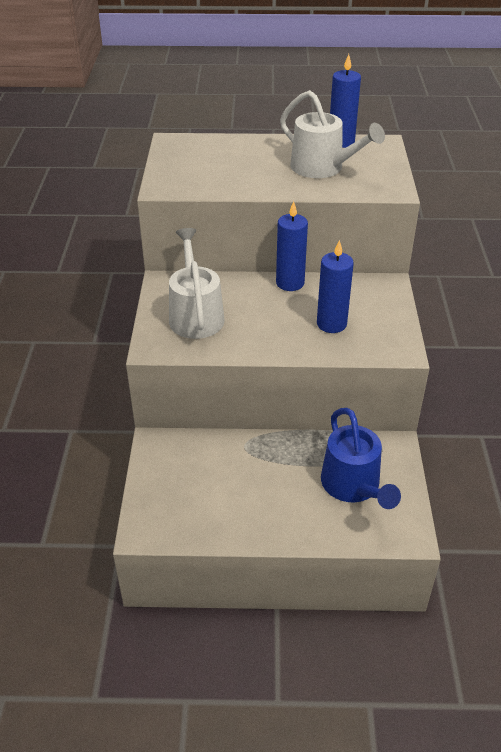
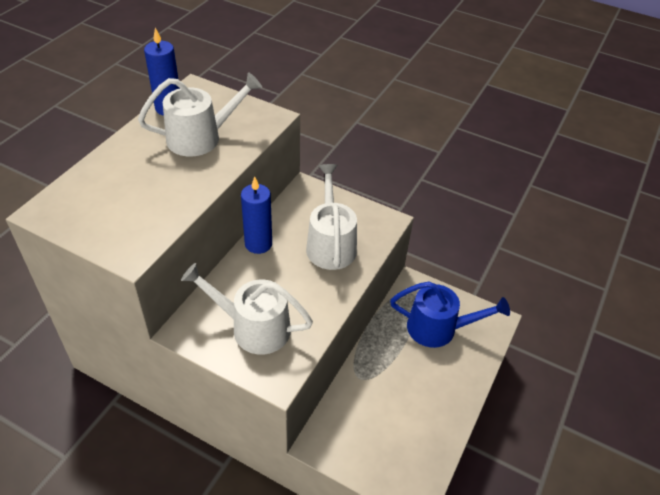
camera: 65 degrees left, 5 degrees up
(331, 324) = (330, 244): blue candle -> white watering can

